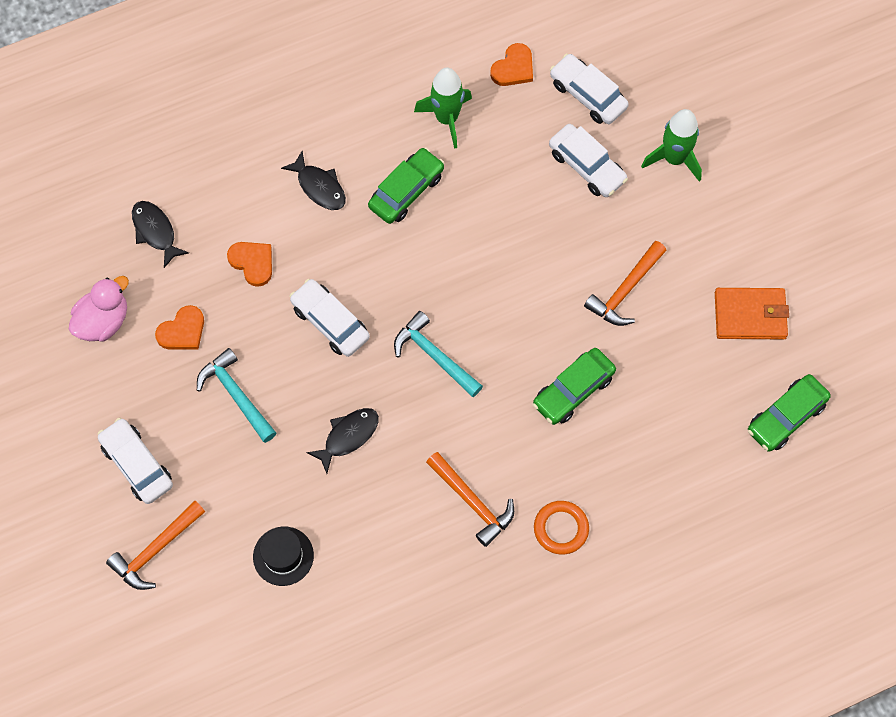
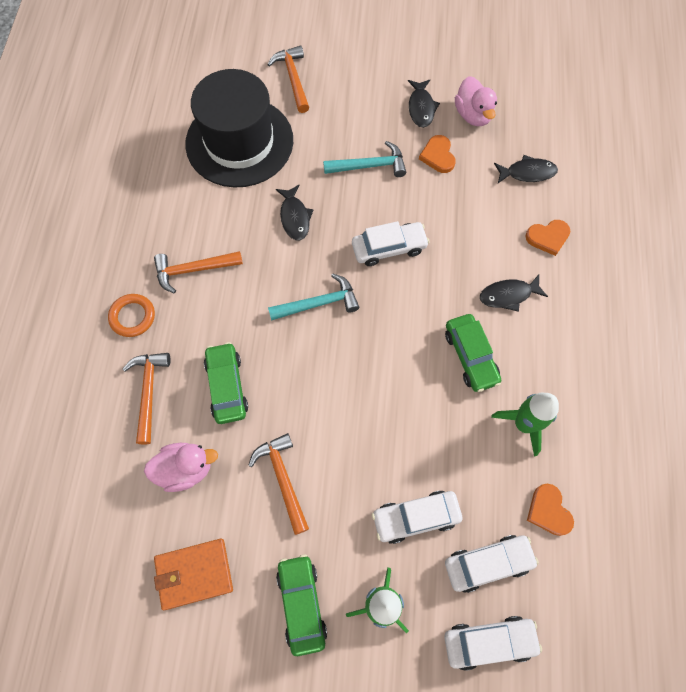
camera: 120 degrees right, 0 degrees up
(123, 381) = (421, 108): none -> black fish
(137, 464) = (357, 92): white car -> white car (489, 642)
(252, 263) = (467, 221): orange heart -> orange heart (548, 237)
(283, 556) = (239, 142): black hat -> black hat, size x2.38
(624, 460) = (149, 391): none -> orange hammer
(672, 378) = (185, 469): none -> pink duck
(750, 315) = (194, 573): orange wallet -> orange wallet turned 45 degrees clockwise
(786, 417) = (91, 543): green car -> green car (302, 604)

